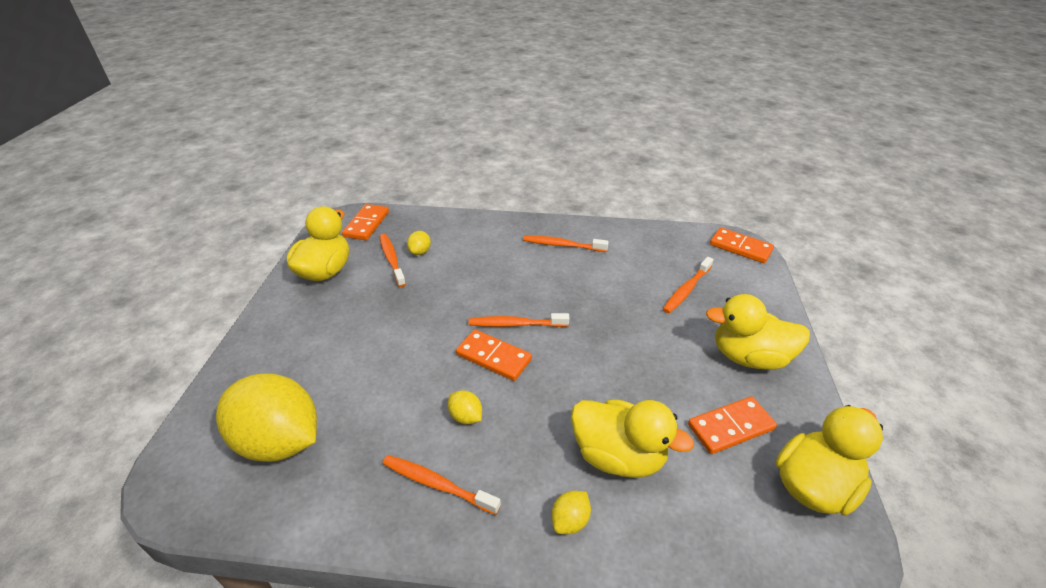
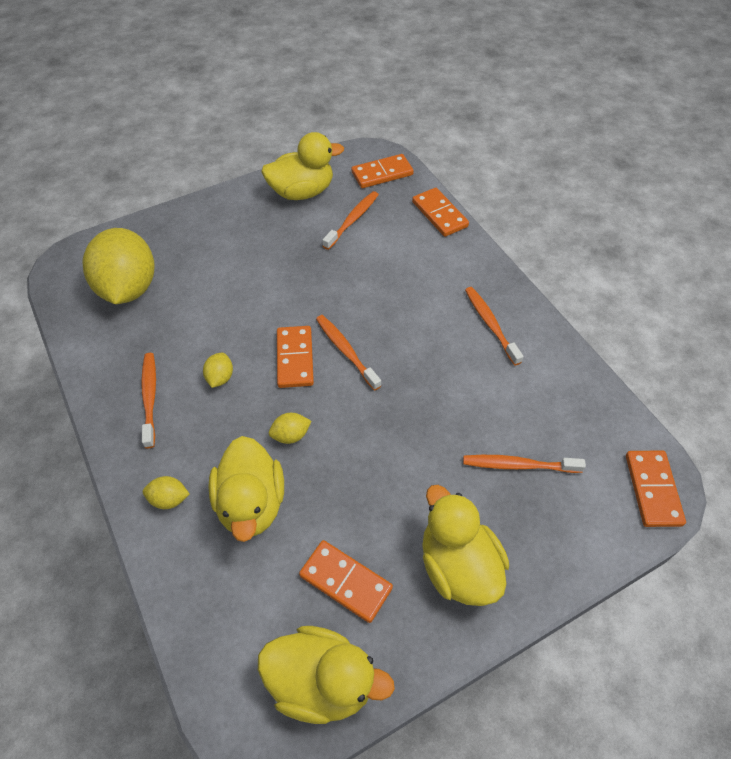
camera: 55 degrees right, 15 degrees up
(420, 252) = (380, 230): yellow lemon -> yellow lemon (291, 435)
(441, 219) = (439, 214): none -> orange domino

